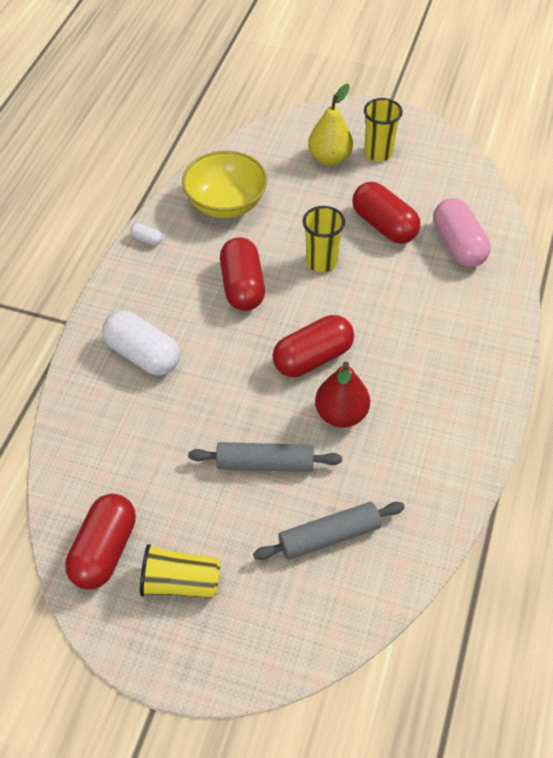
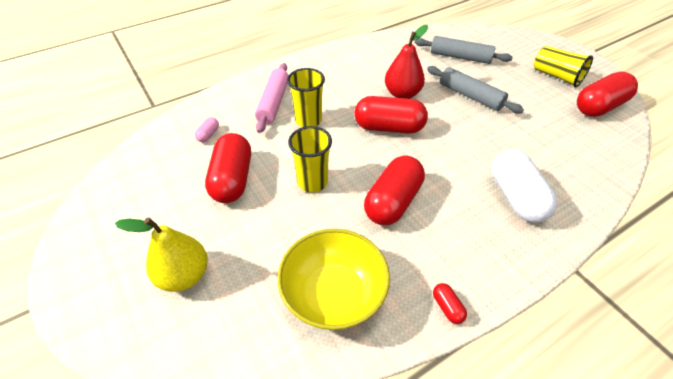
camera: 140 degrees left, 5 degrees down
(147, 239) = (447, 307): white capsule -> red capsule
(378, 153) = (140, 248): yellow cup -> yellow cup (308, 120)
(452, 313) = (273, 103): none -> pink rolling pin
(458, 245) = (208, 135): pink capsule -> pink capsule, size x0.43

